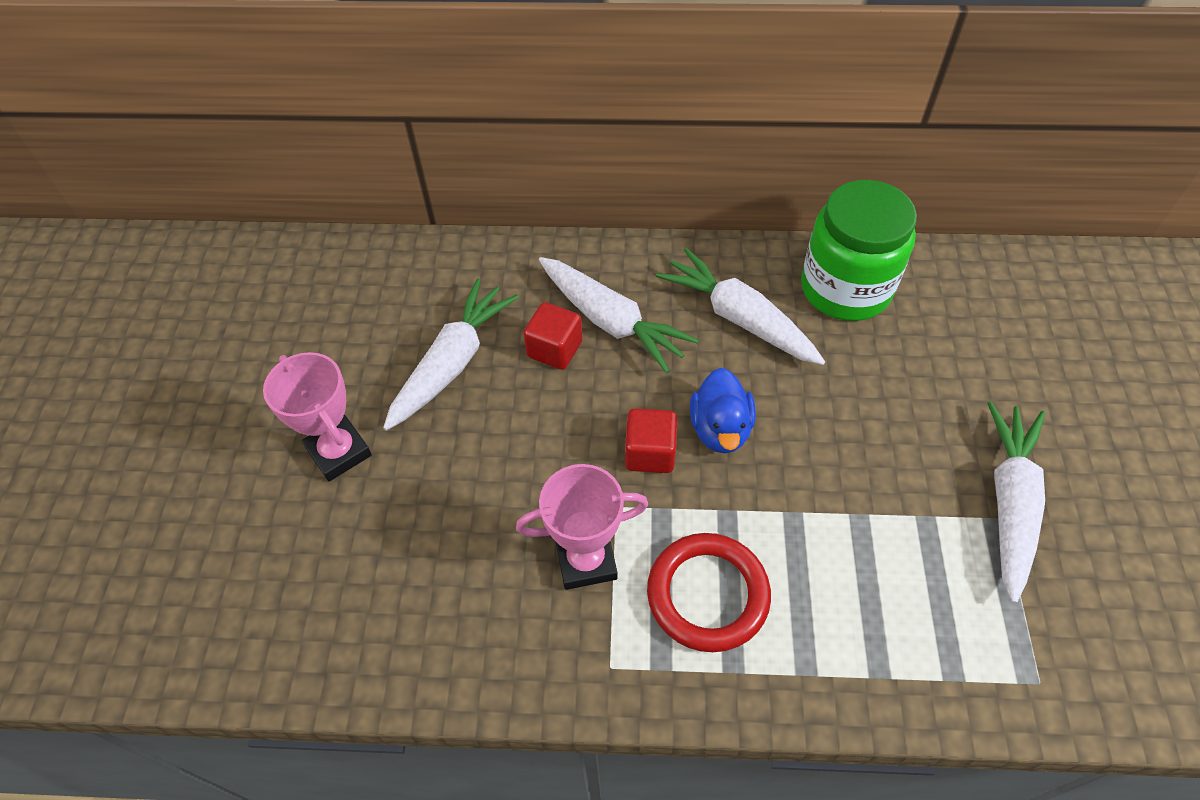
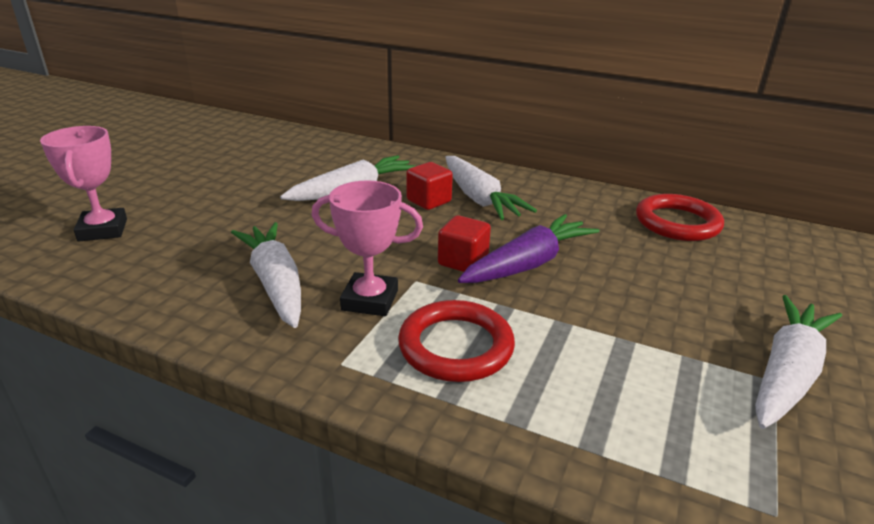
camera: 20 degrees right, 25 degrees down
(339, 452) = (245, 209): pink trophy -> pink trophy (103, 230)
(720, 429) = (528, 264): blue duck -> purple carrot
(738, 318) = (579, 217): white carrot -> white carrot (275, 283)
(845, 288) = (677, 223): green jar -> red ring

